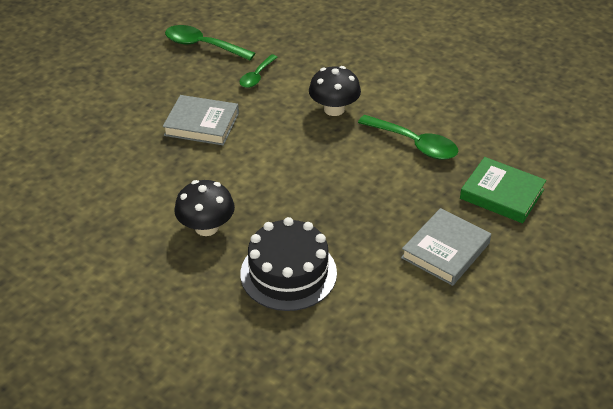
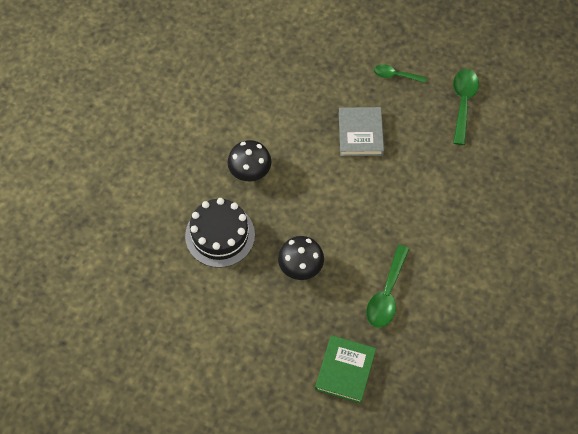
camera: 75 degrees right, 20 degrees up
(257, 76) = (435, 155): green spoon -> green spoon (395, 75)
(334, 109) = (411, 224): black mushroom -> black mushroom (300, 266)
(445, 250) = (269, 336): grey book -> none

